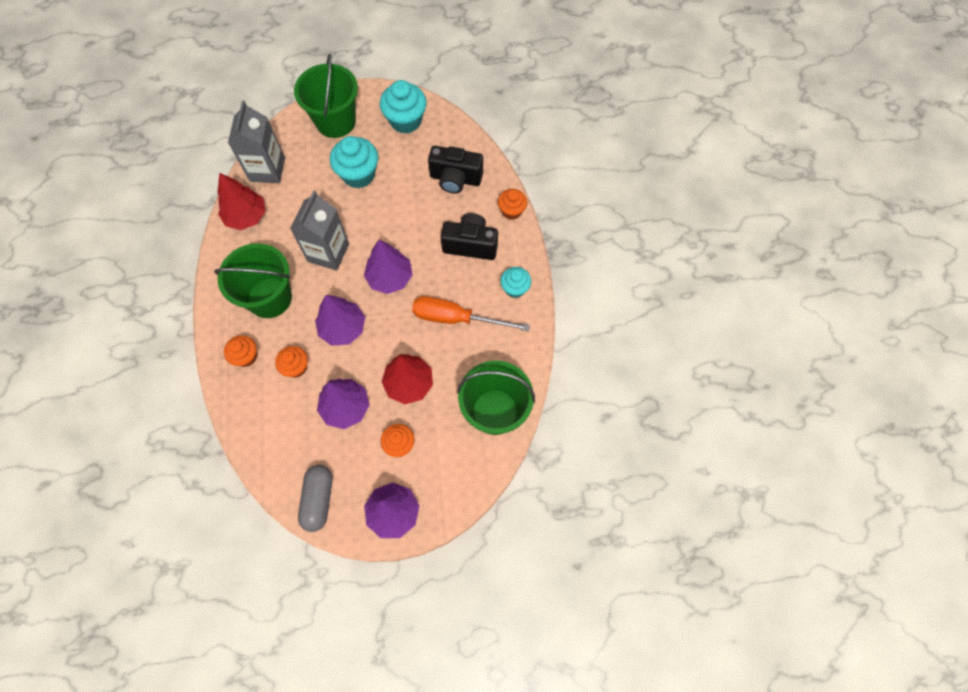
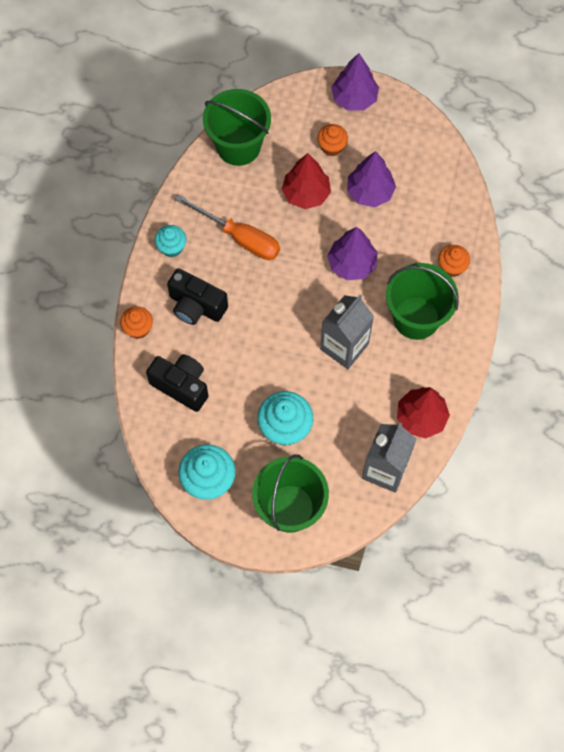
camera: 160 degrees left, 0 degrees up
(296, 367) = (406, 242): orange cupcake -> none
(318, 499) = (414, 127): grey capsule -> none
(390, 278) = (290, 299): purple tree -> none

